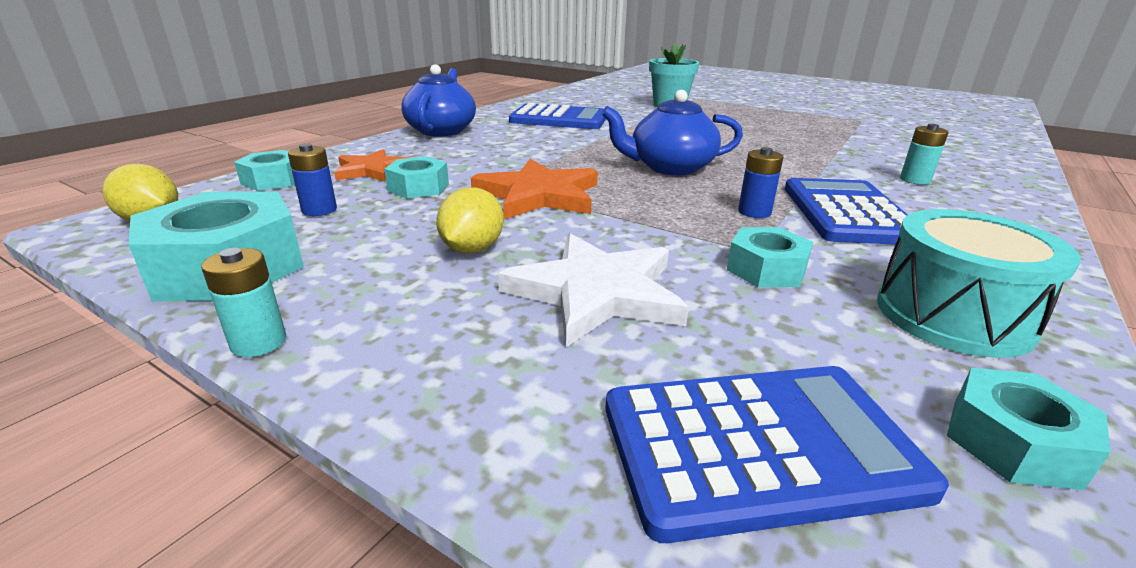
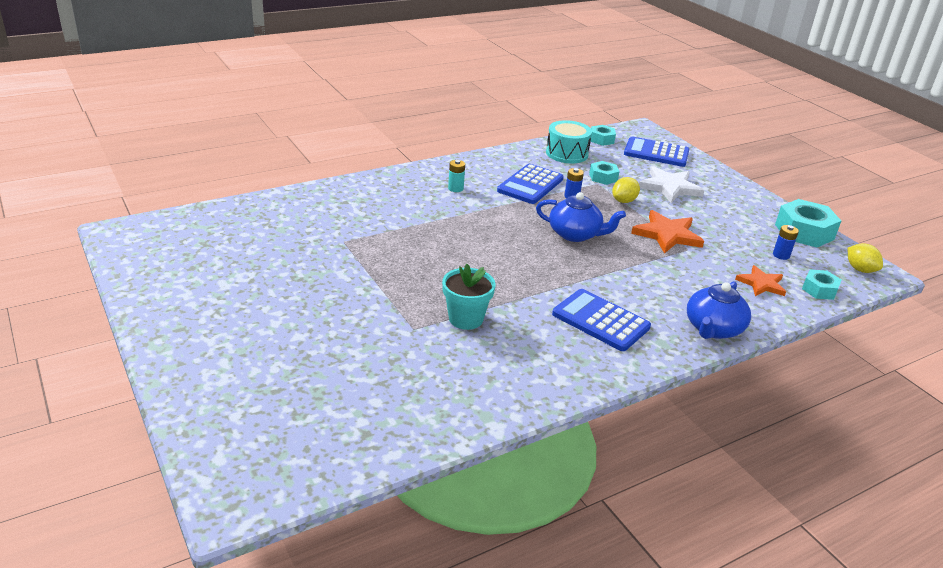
camera: 155 degrees left, 5 degrees up
(258, 342) = (777, 202): turquoise battery -> none
(418, 187) = (731, 258): turquoise nut -> none
(472, 249) = (708, 214): yellow lemon -> yellow lemon (624, 201)

